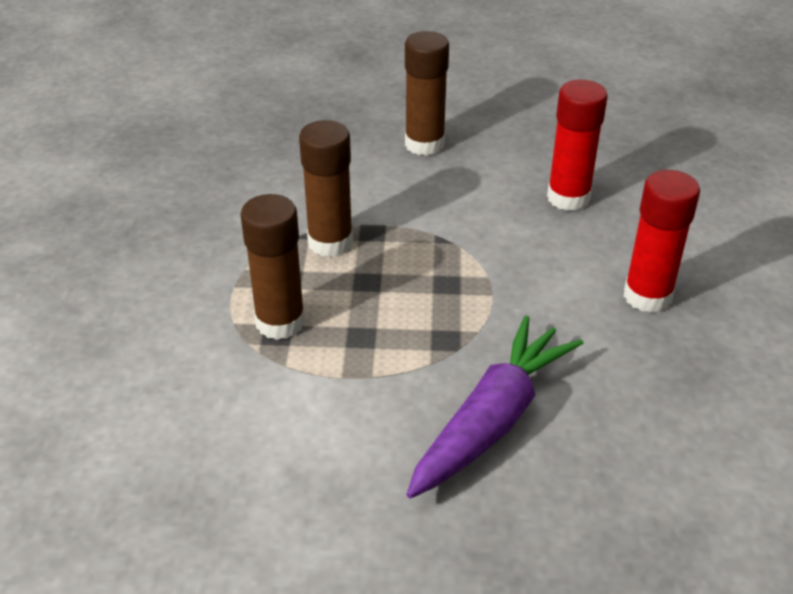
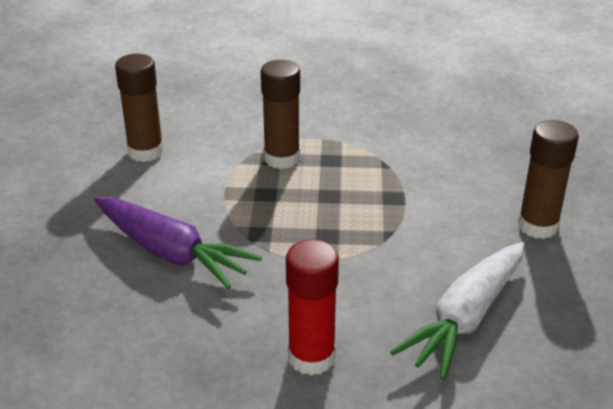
camera: 90 degrees right, 5 degrees down
(330, 242) = (376, 177): brown glue stick -> brown glue stick (146, 152)
(568, 198) = (466, 318): red glue stick -> white carrot

